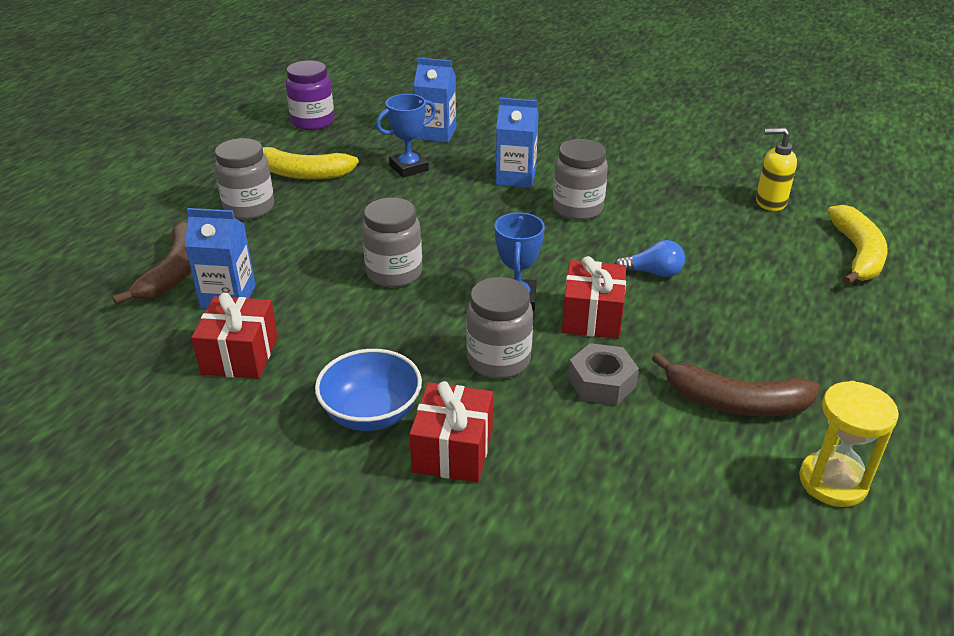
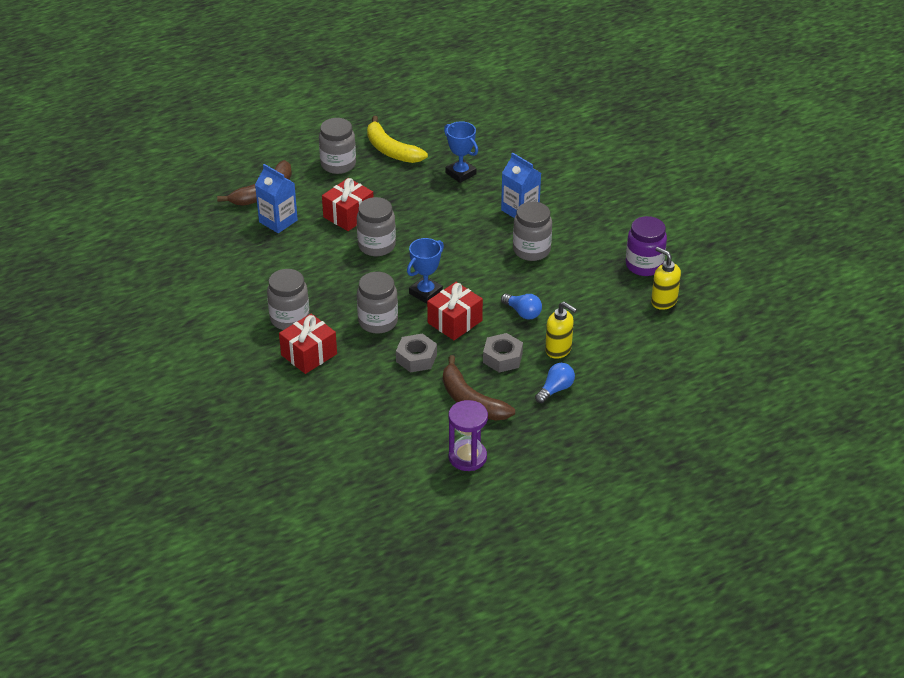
camera: 35 degrees right, 5 degrees up
(240, 355) = (256, 259): red gift -> red gift (348, 215)
(313, 122) = (437, 108): purple jar -> purple jar (644, 265)
(371, 413) = (289, 319): blue bowl -> grey jar
(409, 168) = (460, 173): blue trophy -> blue trophy turned 45 degrees clockwise
(436, 133) = (508, 152): blue carton -> none
(699, 332) = (502, 358): none -> grey nut
(744, 294) = (558, 350): none -> yellow soap dispenser
(803, 339) = (555, 389): none -> blue light bulb
(832, 482) = (467, 457): yellow hourglass -> purple hourglass
(857, 254) = (667, 360): yellow banana -> none

